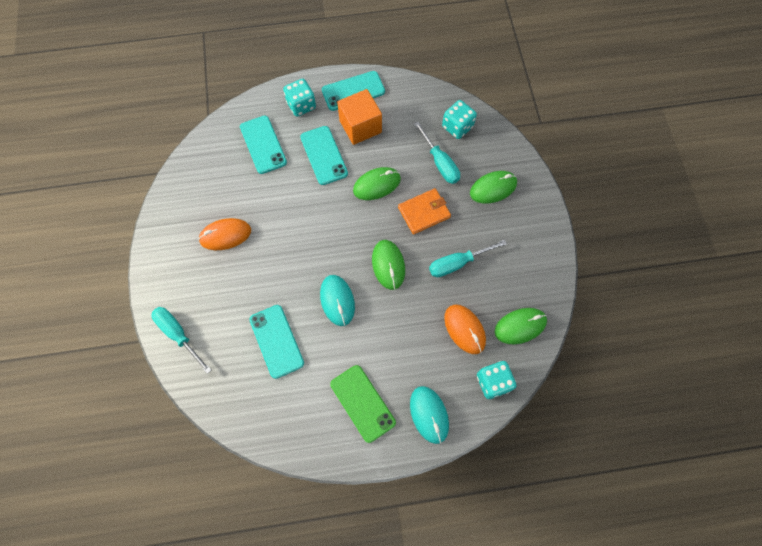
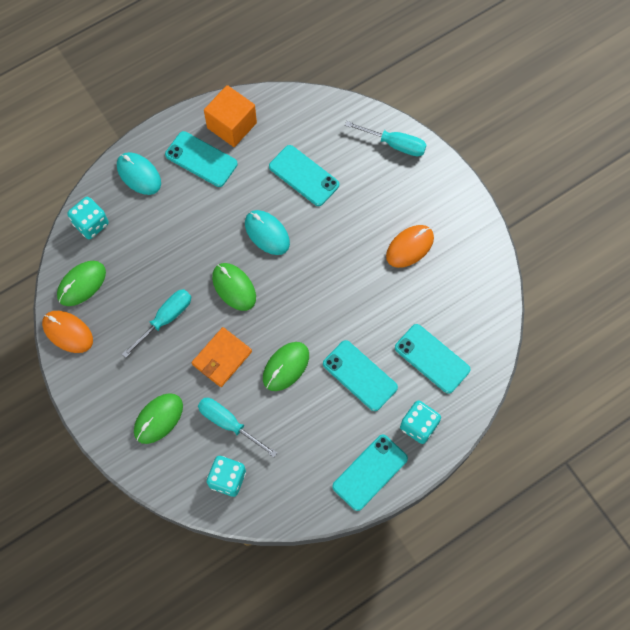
camera: 155 degrees right, 0 degrees up
(360, 126) = (338, 429): orange cube -> orange cube (232, 125)
(362, 403) = (201, 159): green phone -> turquoise phone
(464, 329) = (134, 259): orange mouse -> orange mouse (68, 332)

